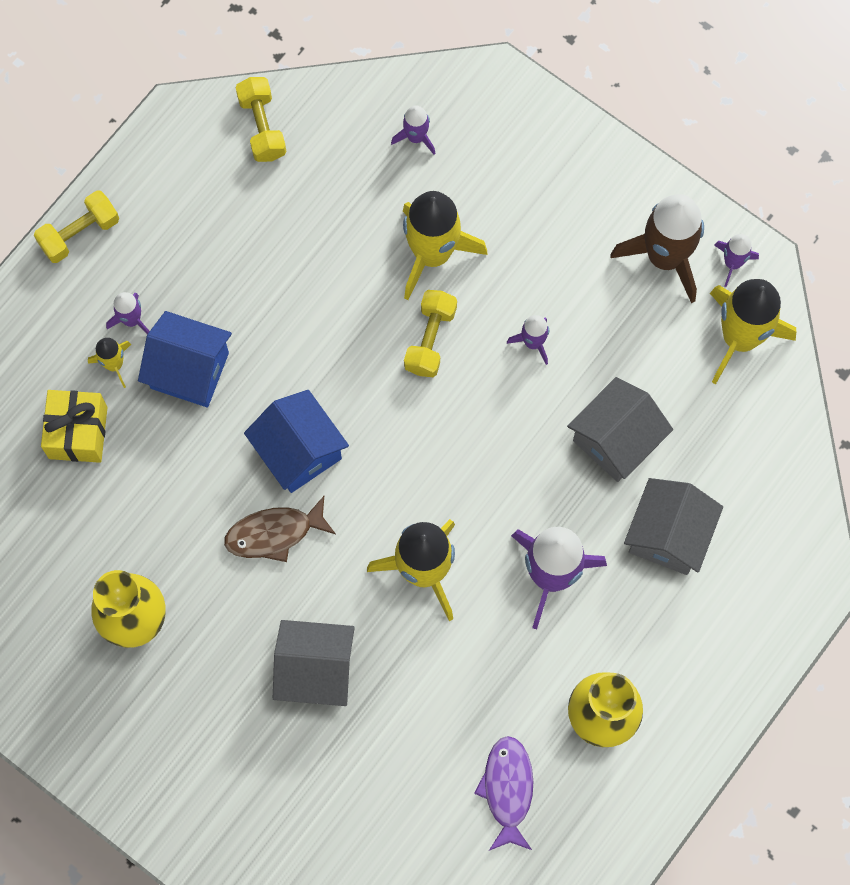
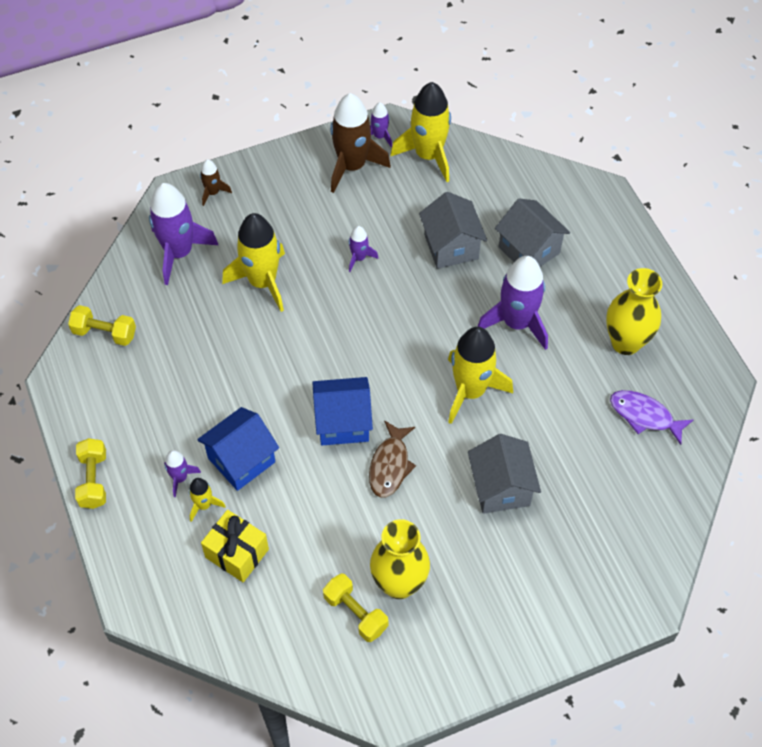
camera: 60 degrees left, 15 degrees down
(316, 670) = (500, 487): grey house -> grey house turned 45 degrees counterclockwise
(416, 137) = (179, 253): purple rocket -> purple rocket, size x2.08
(430, 339) = (318, 311): yellow dumbbell -> yellow dumbbell (355, 613)
(524, 121) = (213, 192): none -> brown rocket

